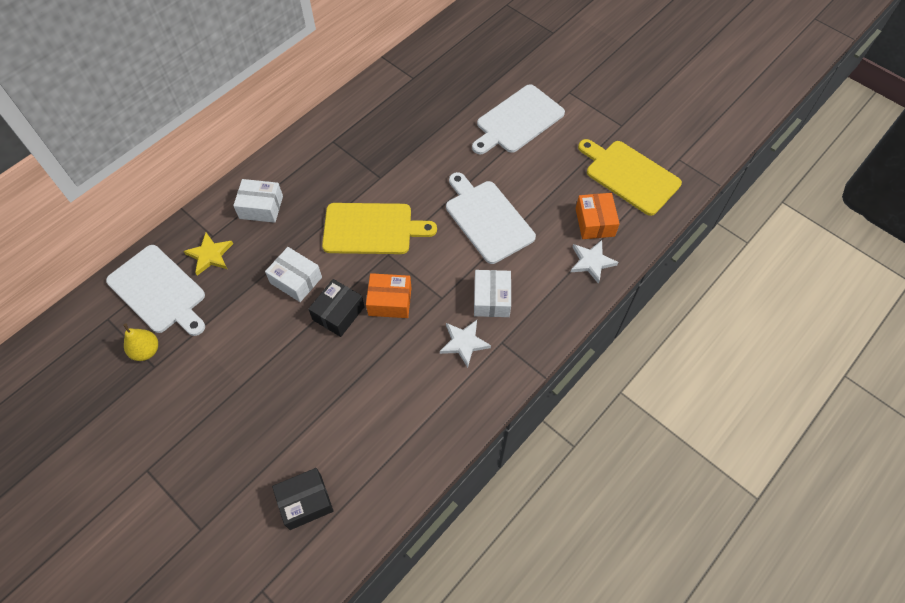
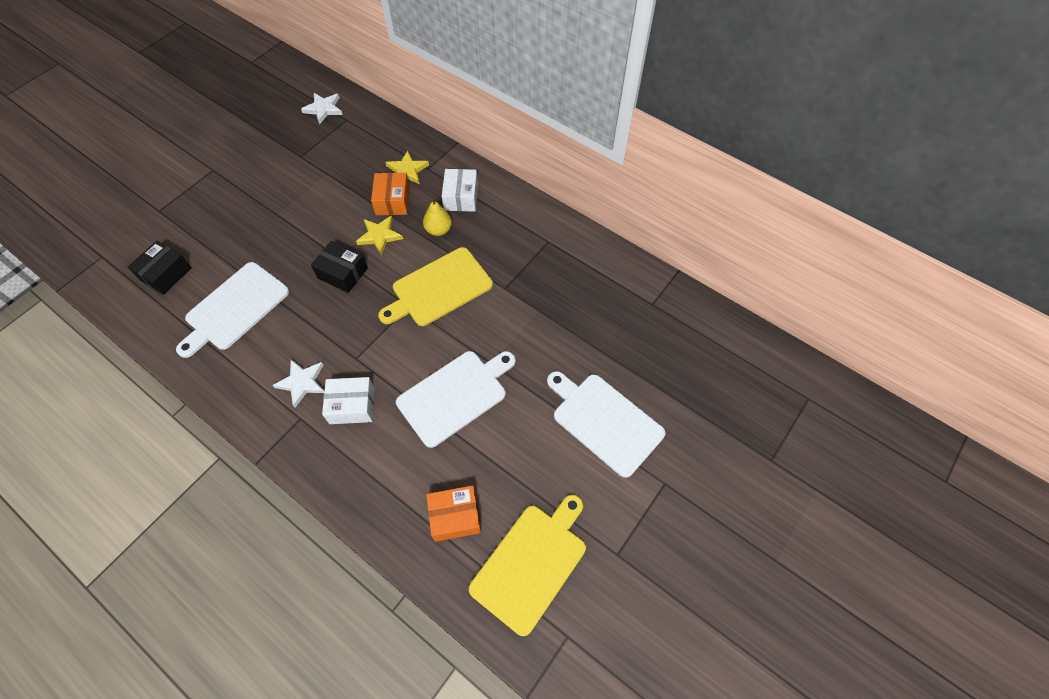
camera: 85 degrees right, 0 degrees up
(146, 351) = (315, 148): yellow pear -> yellow pear (438, 230)
(159, 291) = (371, 145): white cutting board -> white cutting board (234, 308)
(296, 280) = (379, 236): white box -> yellow star
(305, 502) = (166, 274): black box -> black box turned 60 degrees clockwise
(372, 229) = (439, 288): yellow cutting board -> yellow cutting board turned 60 degrees clockwise
(390, 301) = (353, 313): orange box -> orange box (392, 201)
(591, 262) = (398, 512): white star -> white star (323, 109)

